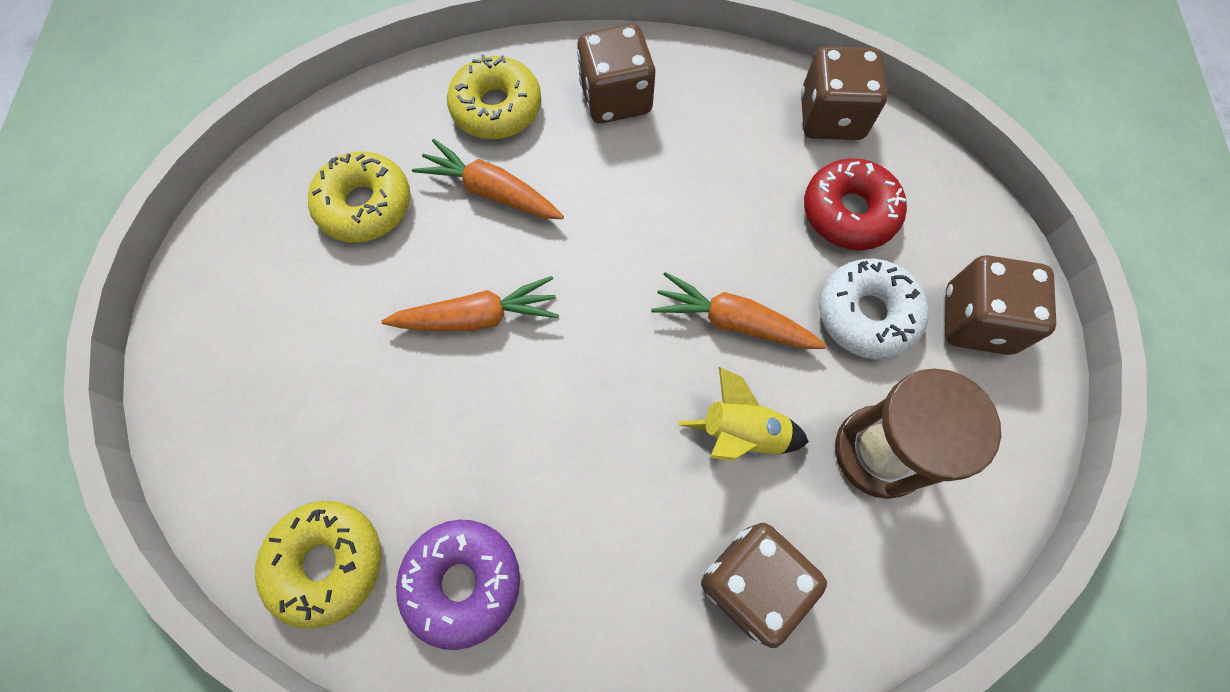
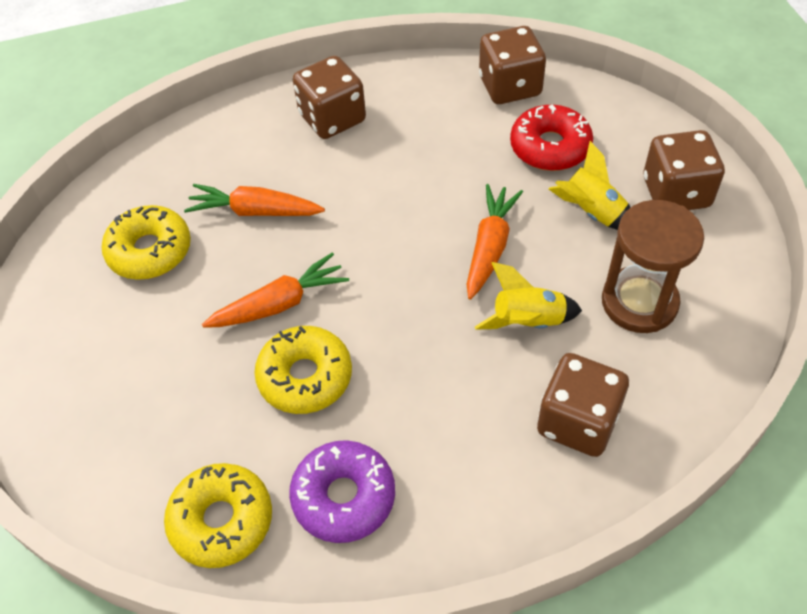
camera: 15 degrees left, 15 degrees down
(497, 108) = (235, 151): yellow donut -> yellow donut (305, 377)
(733, 321) = (490, 247): orange carrot -> orange carrot turned 105 degrees clockwise
(866, 314) = (591, 212): white donut -> yellow rocket

